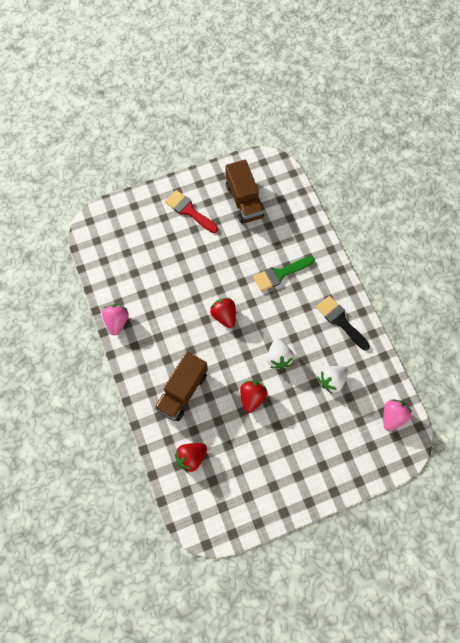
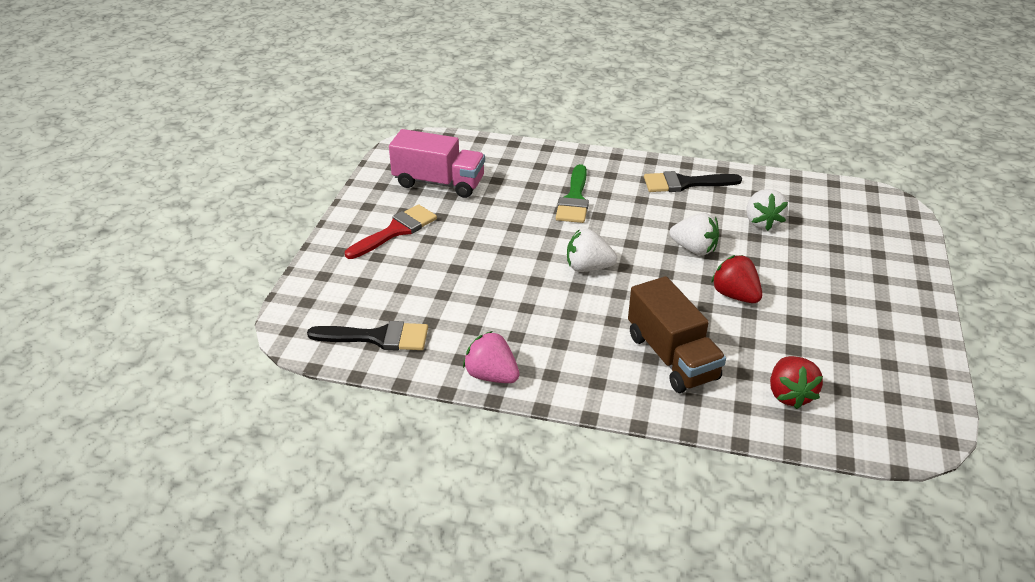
camera: 55 degrees left, 30 degrees down
(109, 259) = (378, 337): none -> black brush
(189, 211) = (396, 231): red brush -> red brush turned 150 degrees clockwise
(224, 316) = (588, 267): red strawberry -> white strawberry
(244, 200) = (439, 183): brown truck -> pink truck
(392, 417) = (846, 200): pink strawberry -> none

